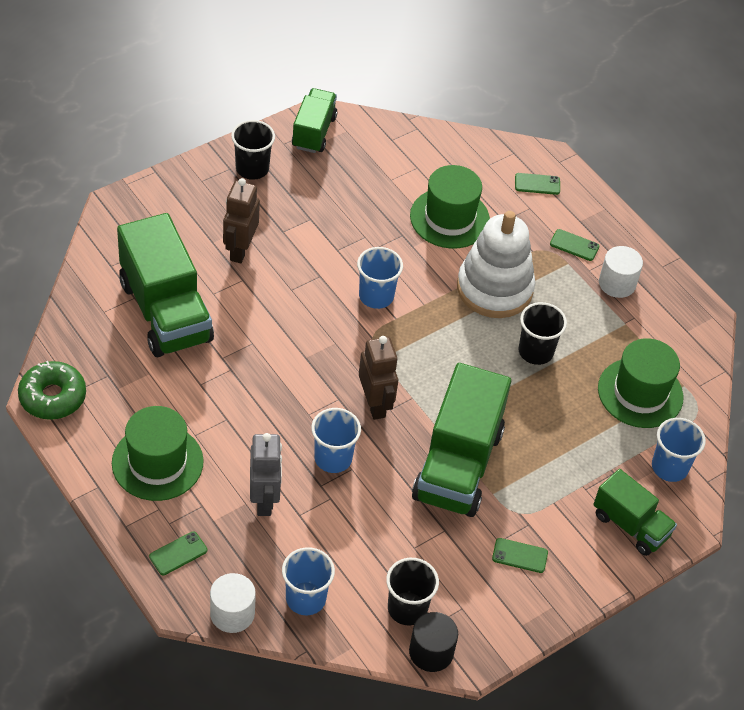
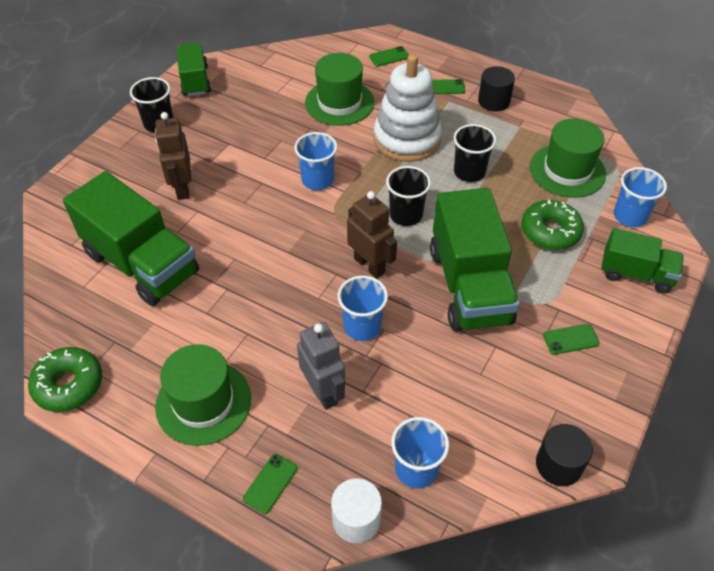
camera: 20 degrees left, 0 degrees up
(407, 608) = (511, 433): black cup -> black cup (406, 215)
(575, 447) = (550, 231): none -> green donut
(617, 283) = (494, 101): white cylinder -> black cylinder

